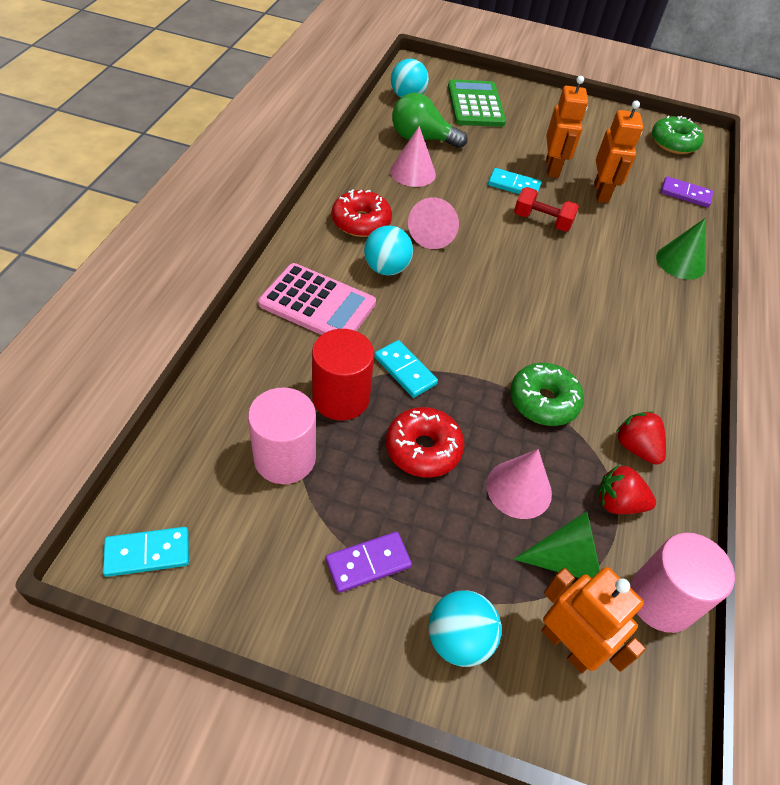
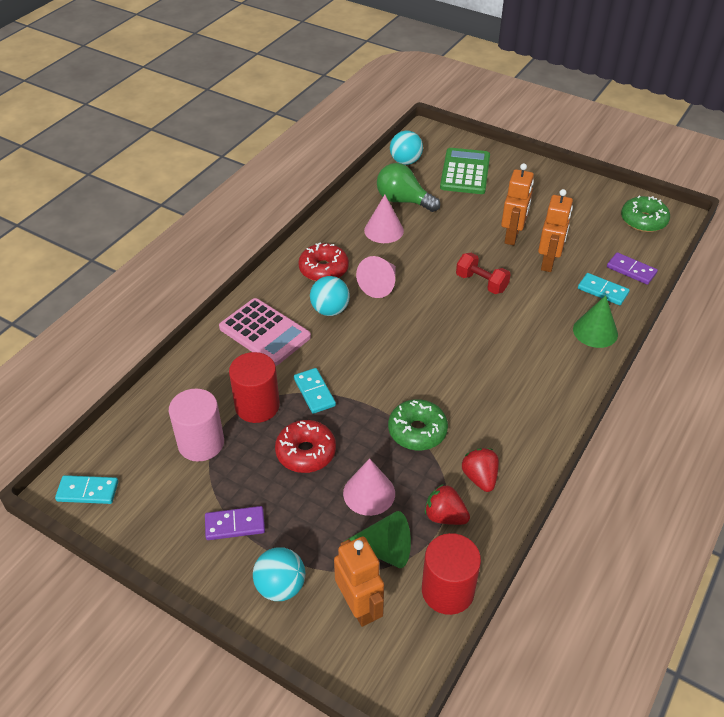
camera: 20 degrees right, 5 degrees down
(513, 185) = (469, 249): turquoise domino -> turquoise domino (602, 291)
(661, 599) = (447, 590): pink cylinder -> red cylinder

